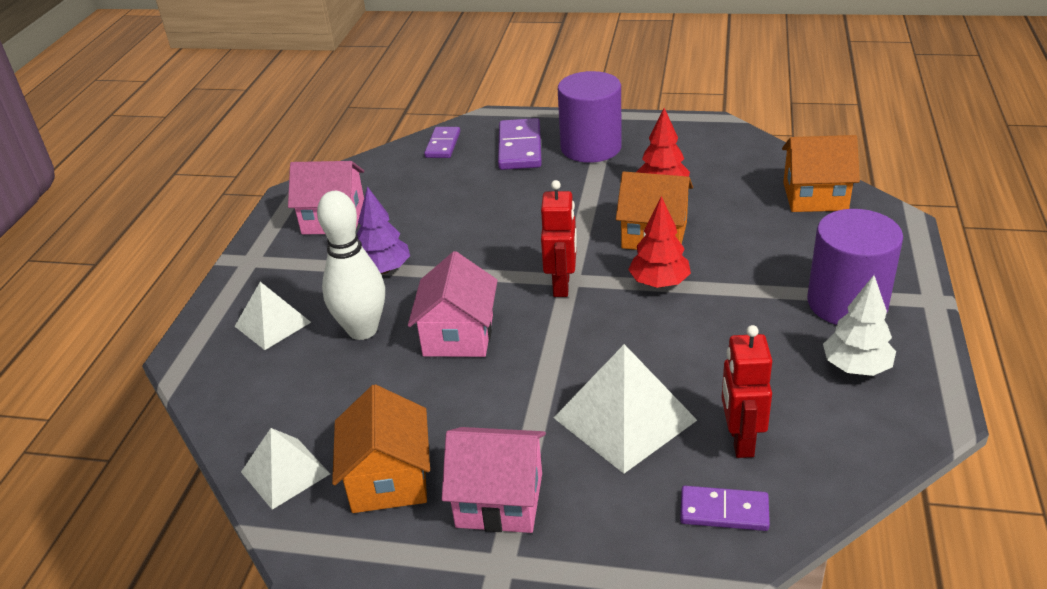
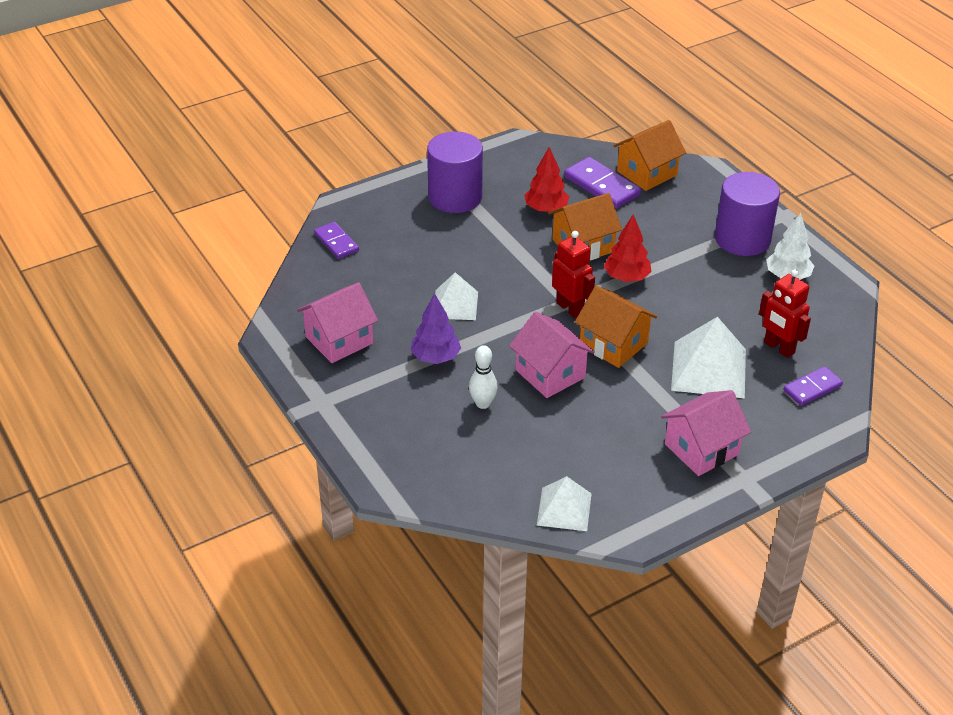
camera: 45 degrees left, 5 degrees up
(272, 324) = (413, 433): white pyramid -> white pyramid (455, 305)
(362, 330) = (483, 403): white bowling pin -> white bowling pin, size x0.57
(389, 479) = (628, 475): orange house -> orange house (613, 344)
(520, 148) = (402, 219): purple domino -> purple domino (602, 186)

